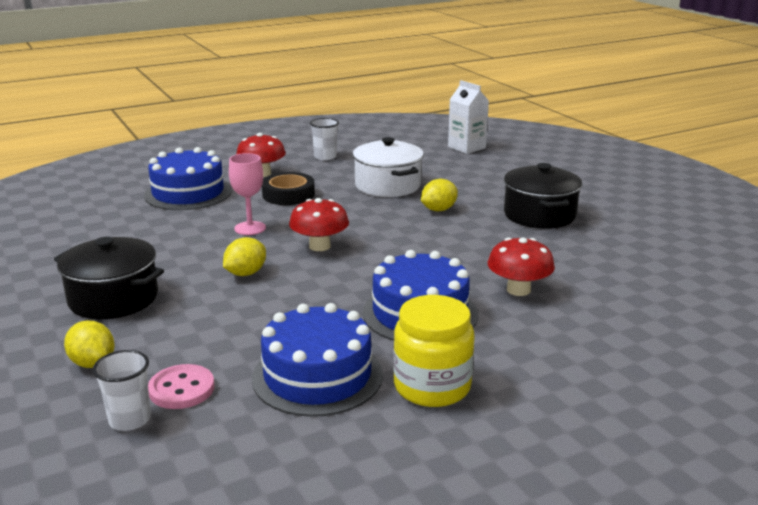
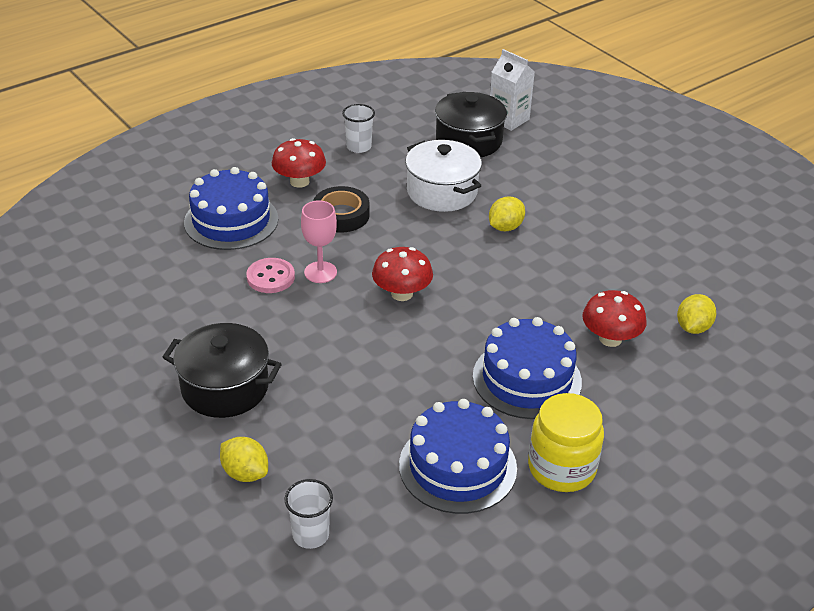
camera: 10 degrees left, 15 degrees up
(181, 389) = (342, 495): pink button -> pink button (270, 277)
(246, 273) = (342, 340): yellow lemon -> yellow lemon (693, 327)
(539, 215) = (608, 227): black pot -> black pot (469, 141)

